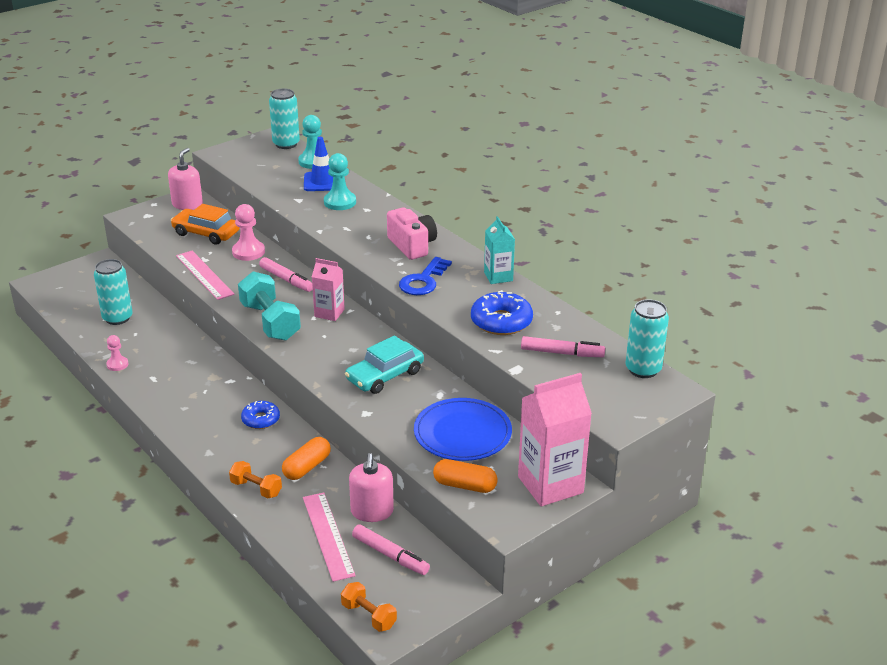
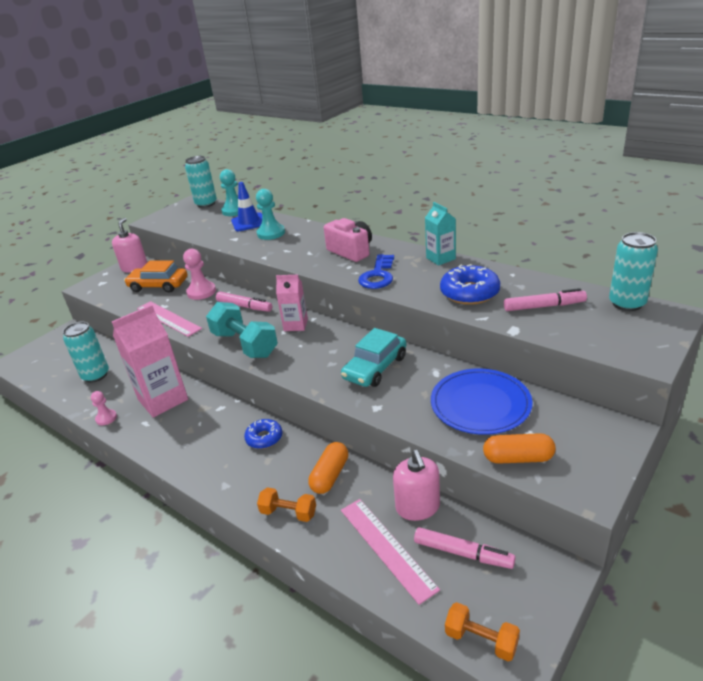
camera: 10 degrees left, 0 degrees up
(550, 485) = (600, 435): pink carton -> pink carton (163, 399)

